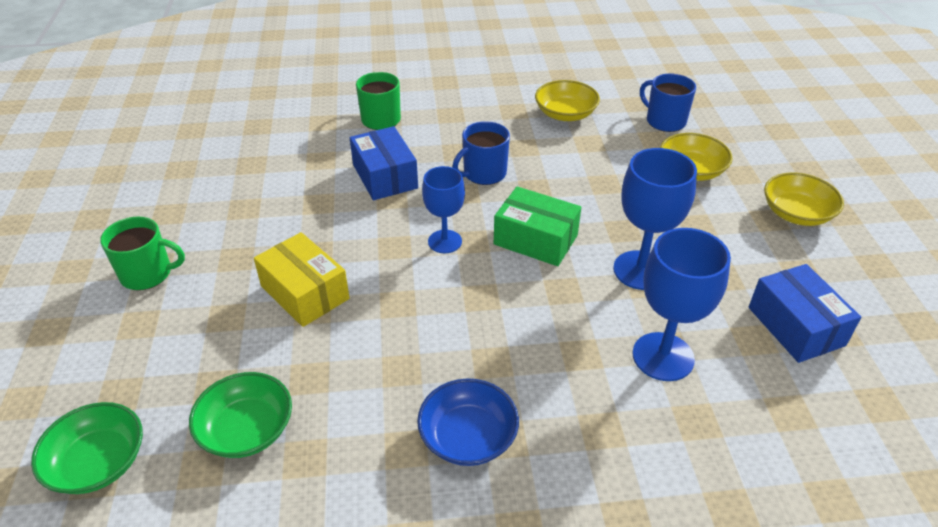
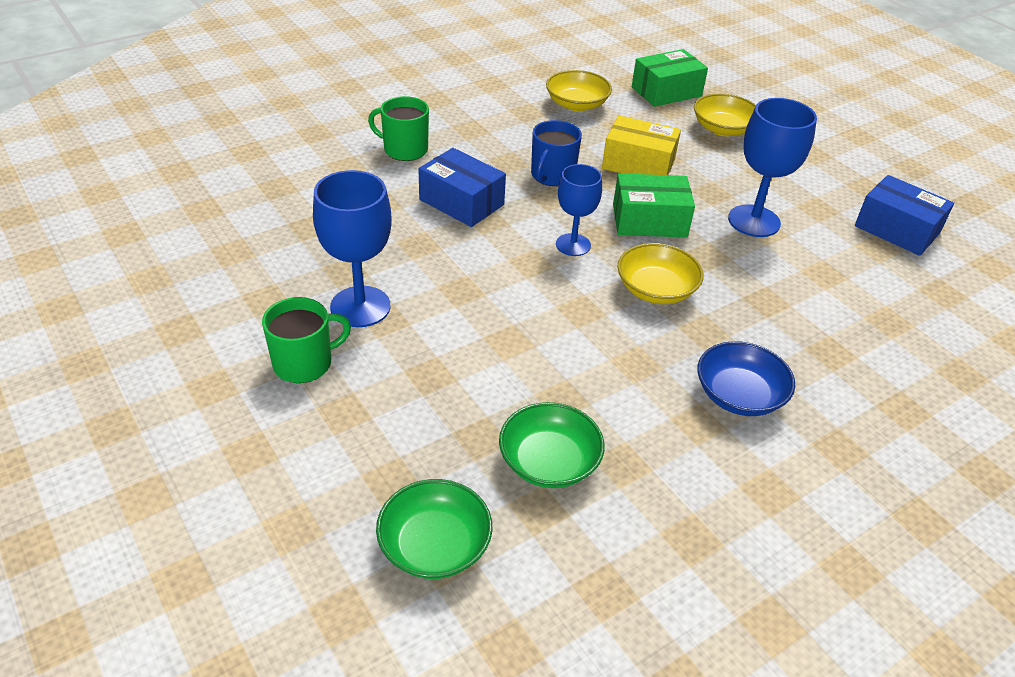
camera: 30 degrees left, 0 degrees up
(305, 292) = (486, 328): yellow box -> yellow box (638, 164)
(663, 356) = (827, 282): blue goblet -> blue goblet (360, 307)
(665, 121) = (666, 91): blue mug -> green box
(796, 213) = (828, 143): yellow bowl -> yellow bowl (656, 290)

